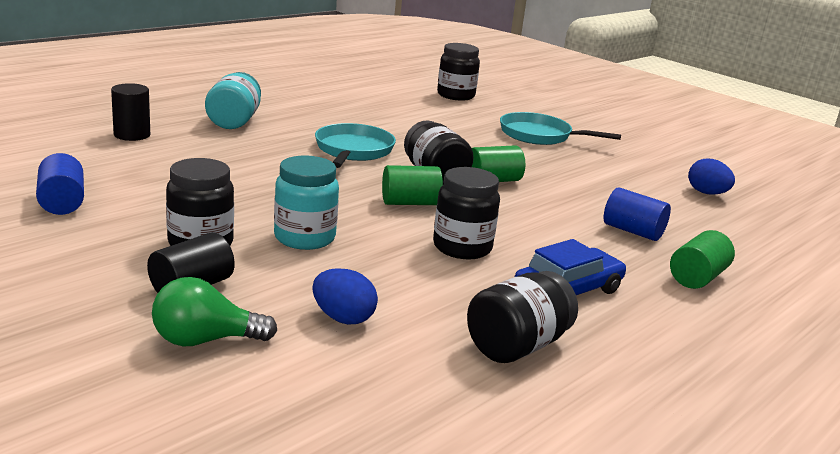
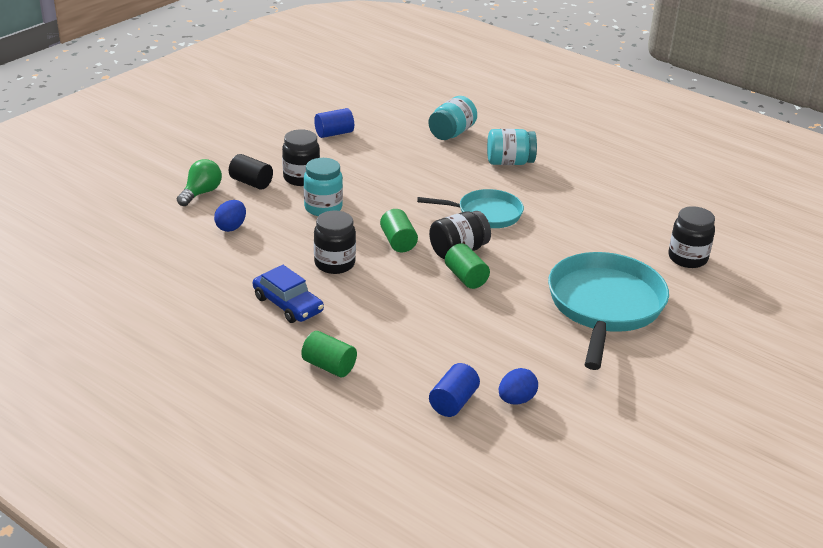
camera: 85 degrees right, 10 degrees up
(132, 135) = (451, 133): black cylinder -> turquoise jar
(205, 340) = (201, 193): green light bulb -> green light bulb turned 45 degrees clockwise
(517, 346) = (215, 282): black jar -> none
(539, 135) = (604, 306): turquoise pan -> turquoise pan, size x1.68
(632, 231) = (400, 343): blue cylinder -> blue cylinder (453, 402)

